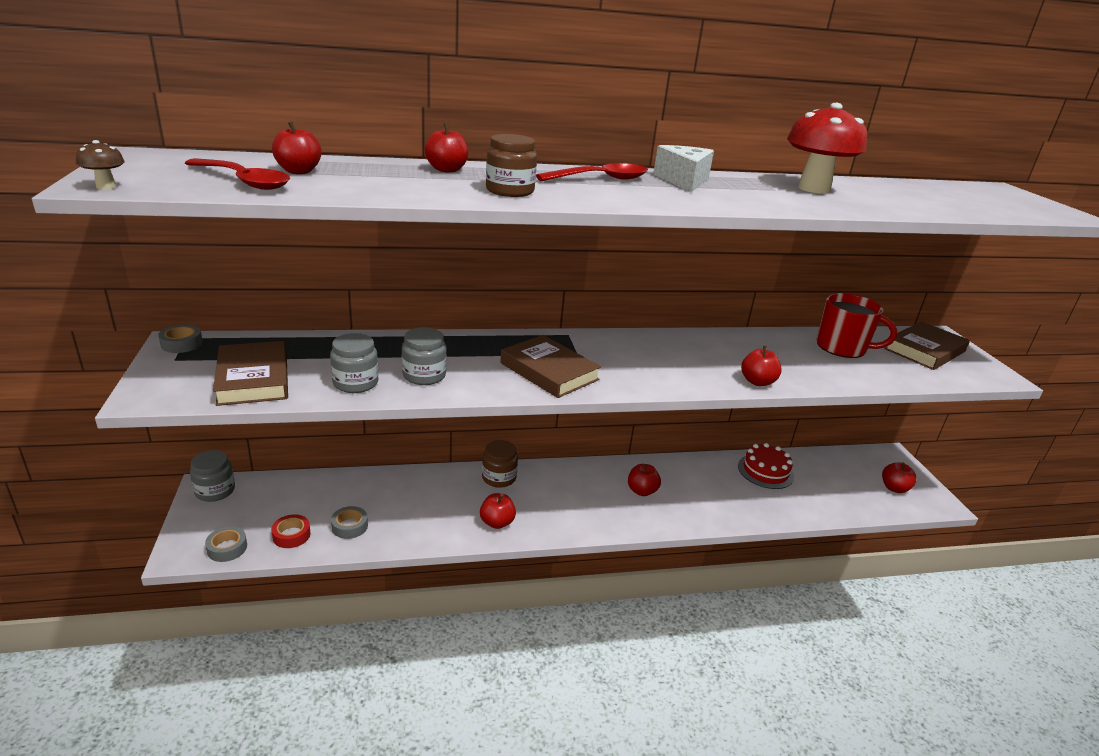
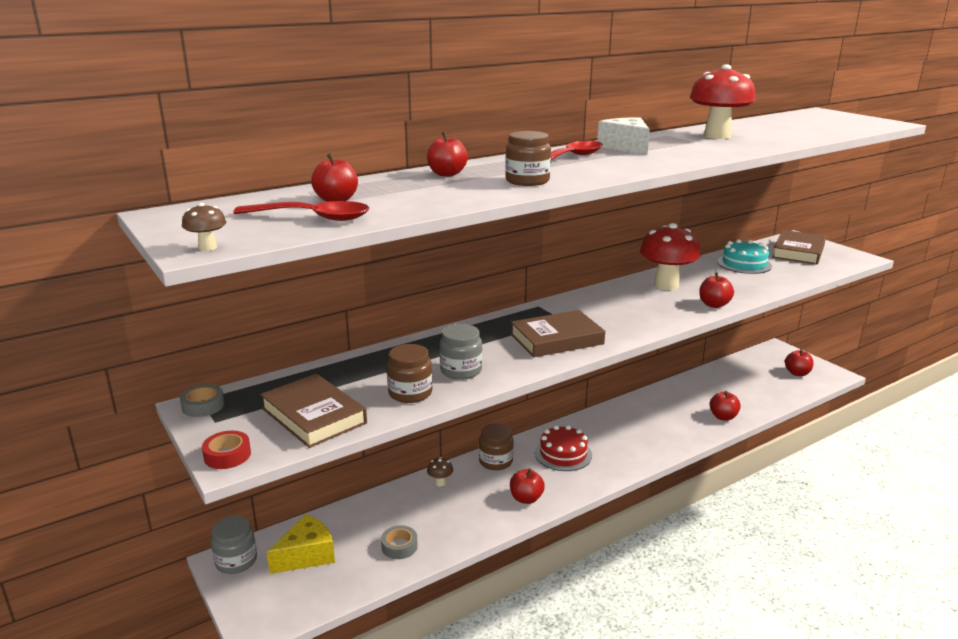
camera: 20 degrees left, 5 degrees down
(227, 548) = (299, 606): grey tape -> none
(271, 506) = (306, 555): none -> yellow cheese
(291, 535) = (351, 573): red tape -> red tape (227, 455)
(355, 383) = (410, 393): grey jar -> brown jar
(433, 481) = (440, 483): none -> brown mushroom
(549, 371) = (556, 339): brown book -> brown book turned 45 degrees counterclockwise
(642, 491) = (620, 434): red apple -> red apple (723, 417)
(726, 348) = (666, 285): none -> red mushroom
(765, 471) = (699, 389): red cake -> red cake (563, 454)
(842, 348) = (744, 264): red mug -> turquoise cake

